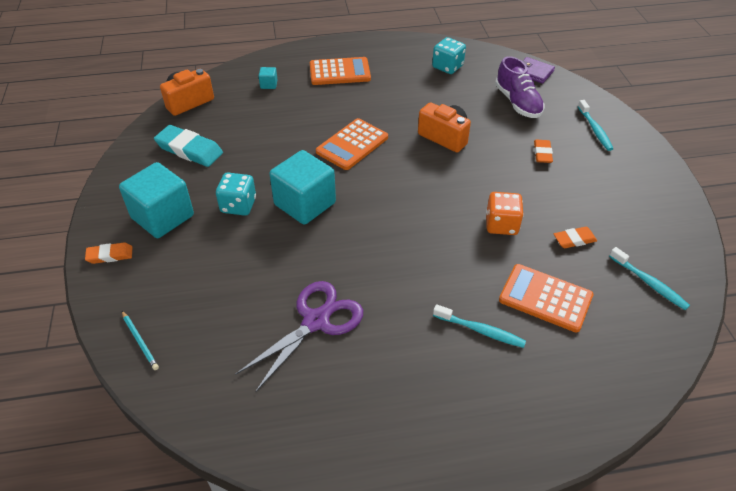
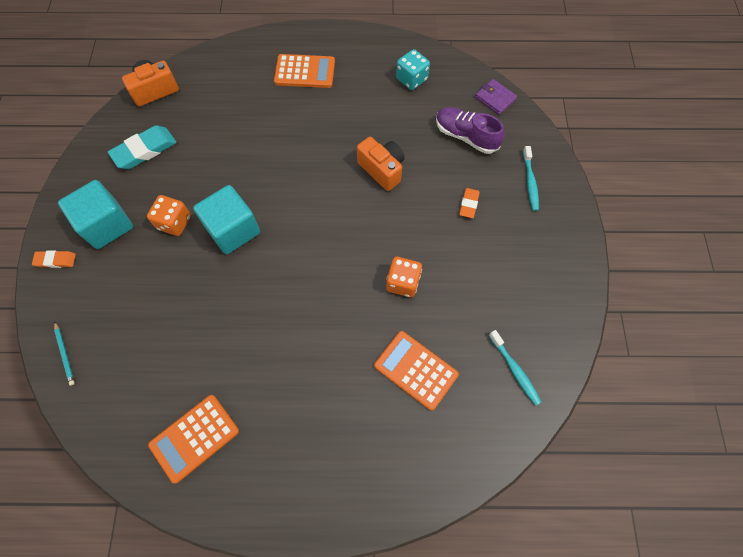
camera: 10 degrees right, 20 degrees up
(189, 150) = (144, 150): turquoise eraser -> turquoise eraser turned 75 degrees counterclockwise
(238, 205) = (174, 222): turquoise dice -> orange dice
(269, 84) = (234, 79): turquoise cube -> none
(316, 321) = (212, 359): purple scissors -> none
(352, 145) = (293, 166): orange calculator -> orange calculator (194, 438)
(480, 330) = (348, 394): turquoise toothbrush -> none
(517, 103) = (466, 136): purple shoe -> purple shoe turned 135 degrees clockwise
(574, 240) = (464, 310): orange eraser -> none

